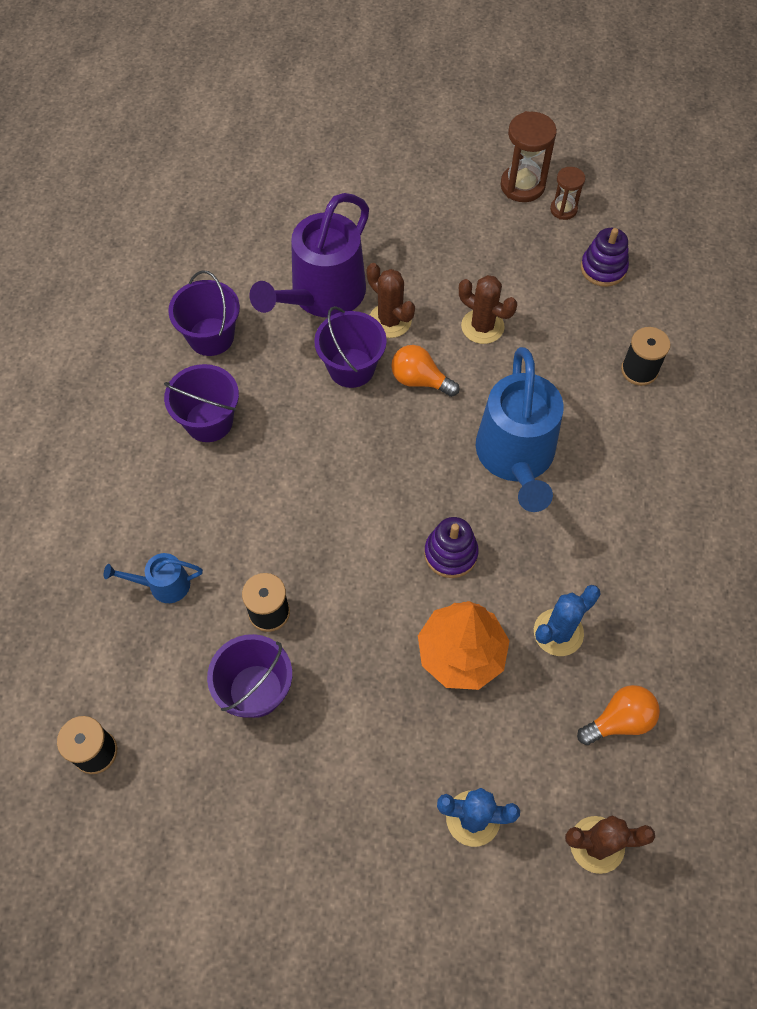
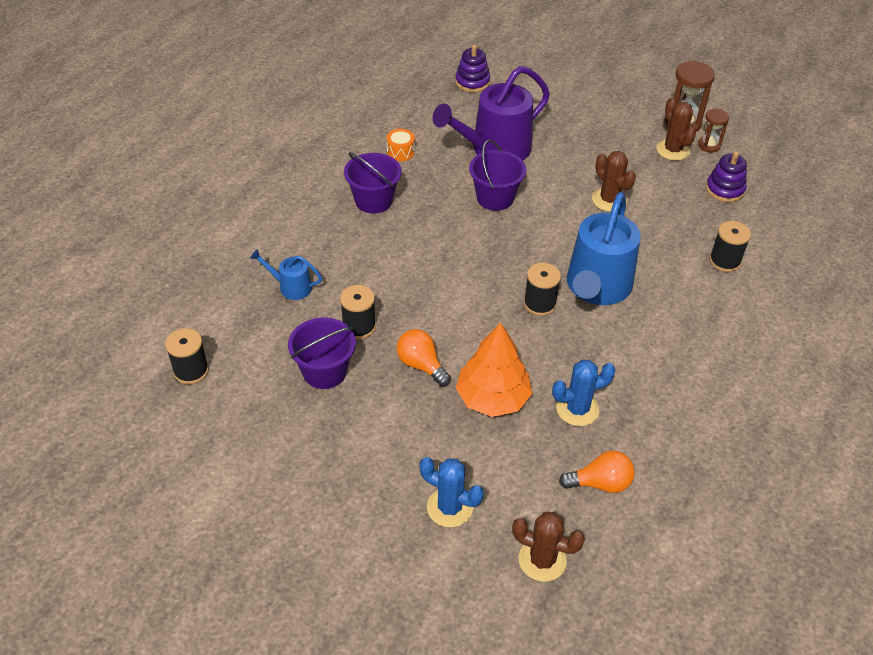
camera: 20 degrees right, 15 degrees down
(211, 337) = (400, 152): purple bucket -> orange drum
(390, 320) = (538, 177): brown cactus -> brown cactus (673, 150)
(420, 380) = (544, 219): orange light bulb -> orange light bulb (421, 365)
(450, 553) = (515, 333): purple stacking toy -> purple stacking toy (472, 82)
(462, 503) = (539, 304): none -> black spool

